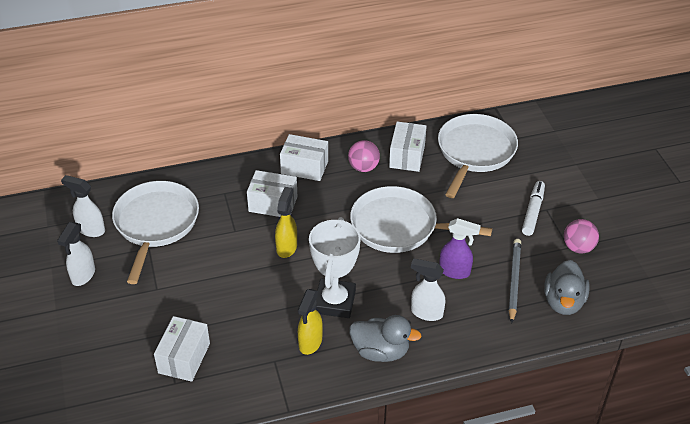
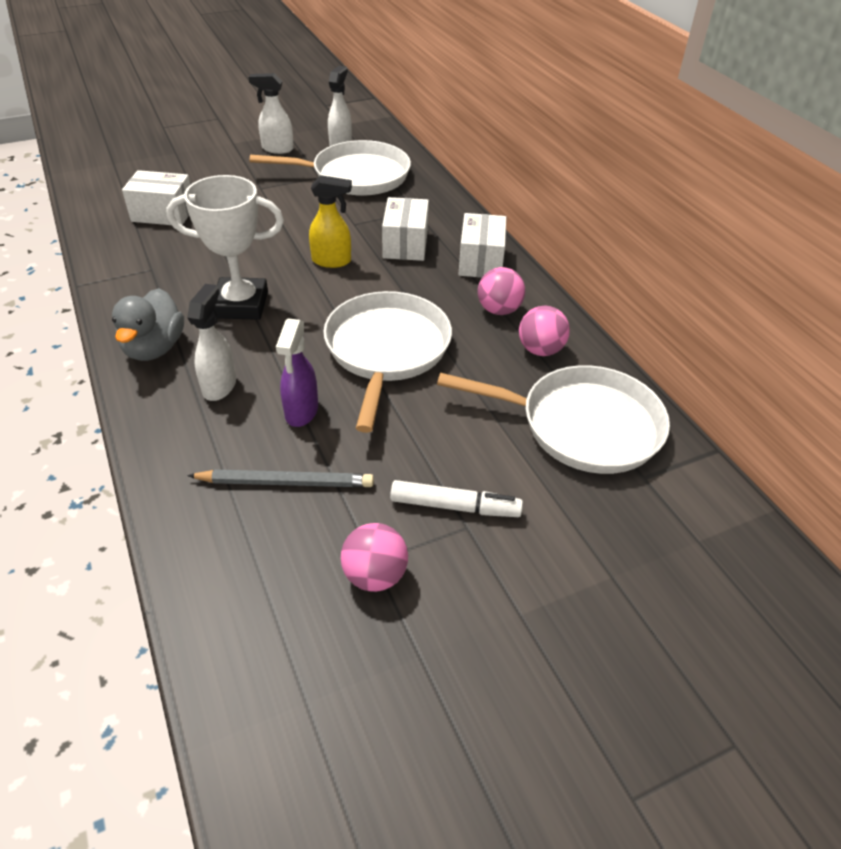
camera: 80 degrees right, 0 degrees up
(310, 343) = (175, 291): yellow spray bottle -> none
(407, 156) = (540, 350): white box -> pink ball
(563, 302) = (238, 551): grey duck -> none

